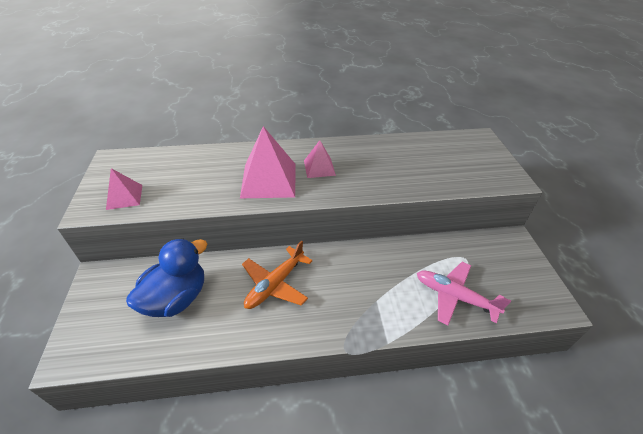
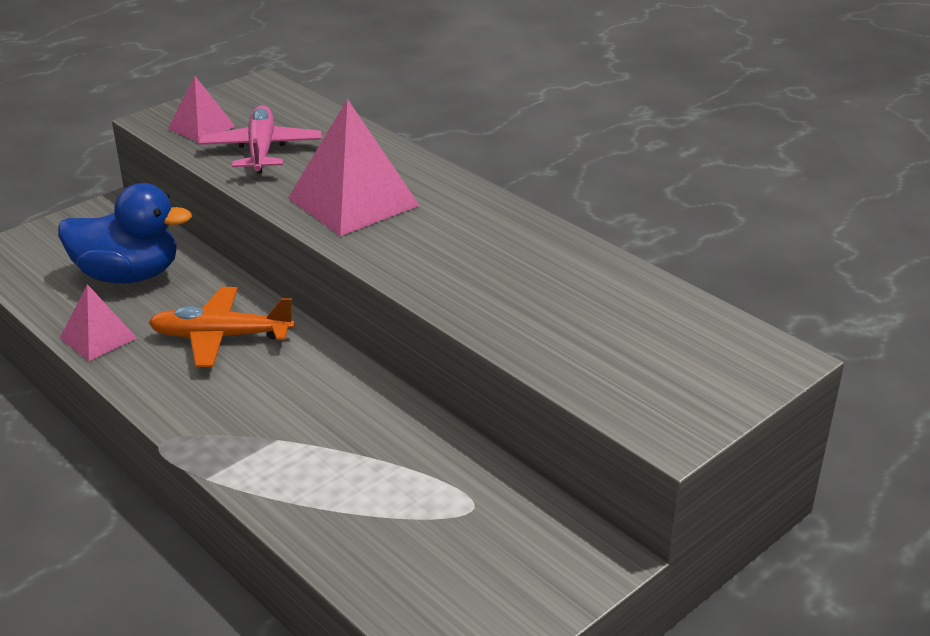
camera: 55 degrees right, 10 degrees down
(319, 168) = (436, 228): pink pyramid -> pink pyramid (98, 338)
(454, 296) = (363, 519): pink plane -> pink plane (261, 150)

